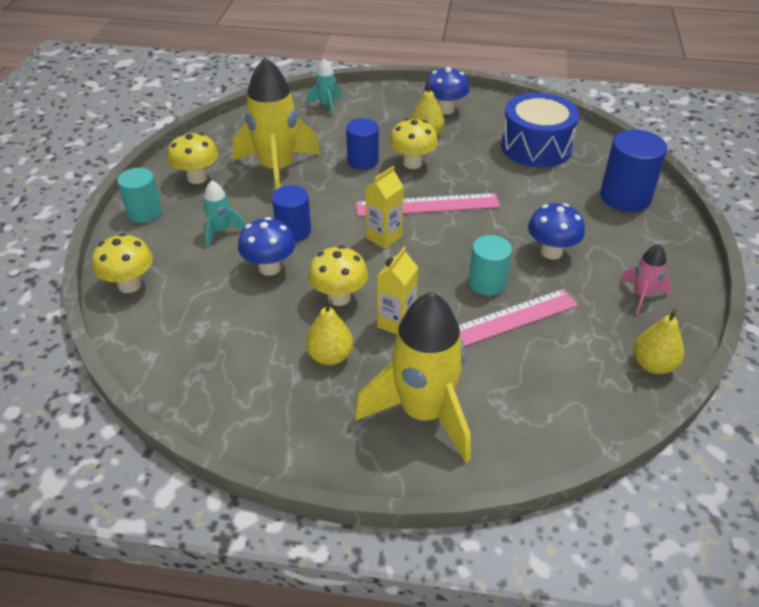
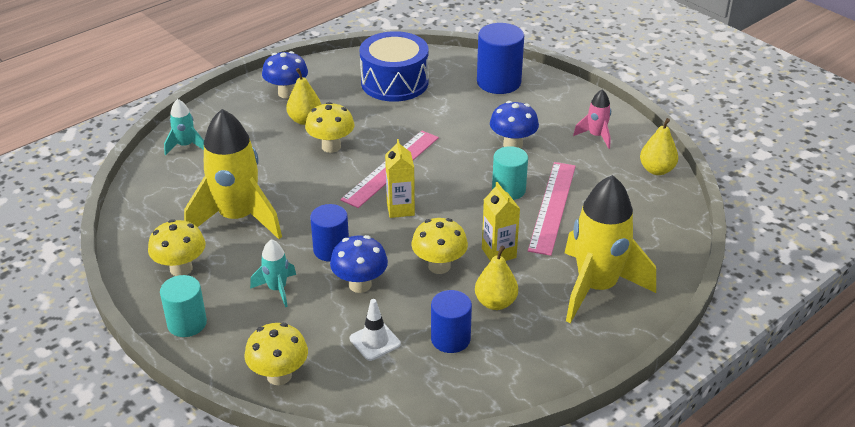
camera: 50 degrees left, 5 degrees down
(212, 312) = (375, 341): none -> white traffic cone
(363, 161) = (292, 168): blue cylinder -> blue cylinder (450, 339)

